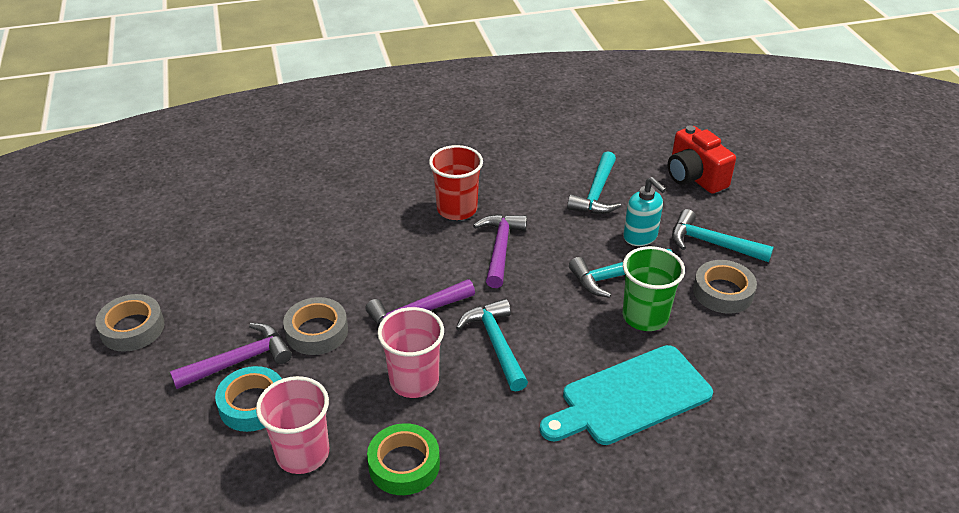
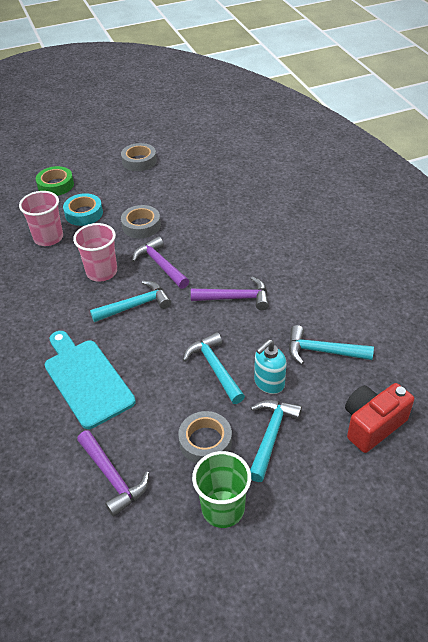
camera: 85 degrees right, 5 degrees up
(240, 361) = (116, 202): purple hammer -> purple hammer (113, 477)
(404, 464) = (37, 277): green tape -> green tape (56, 185)
(457, 209) = (277, 270): red cup -> none
(645, 316) = (170, 387): green cup -> green cup (223, 509)

